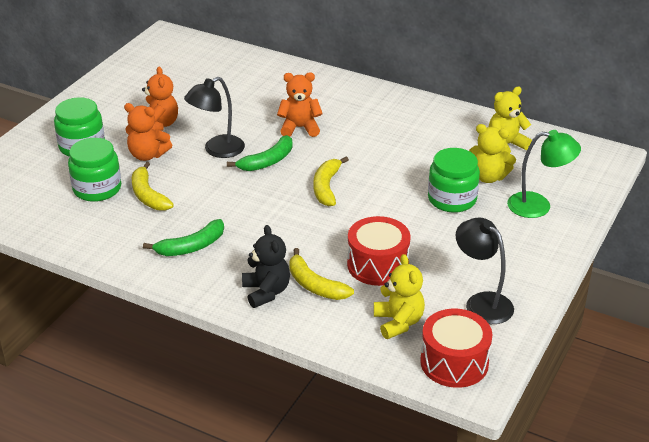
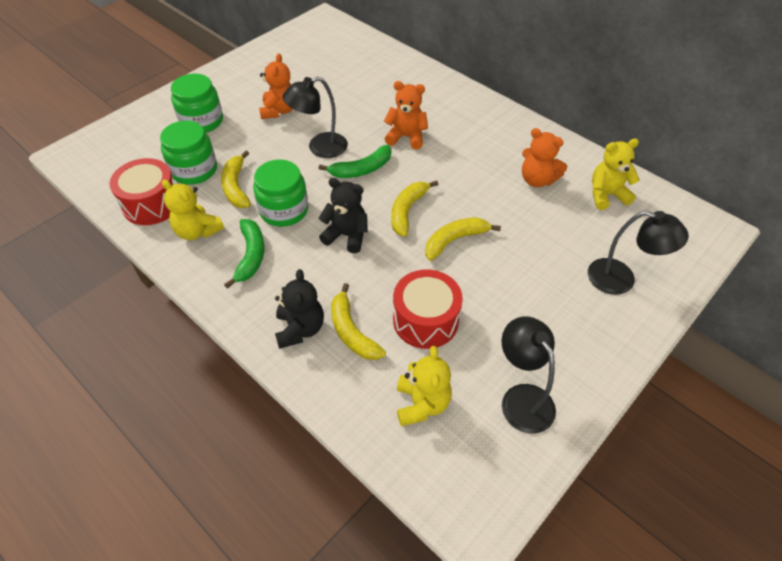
camera: 15 degrees right, 15 degrees up
(147, 155) = (255, 141): orange teddy bear -> orange teddy bear (537, 180)
(191, 246) = (251, 255): green banana -> green banana turned 75 degrees counterclockwise
(277, 216) = (346, 235): none -> black teddy bear
(380, 202) = (454, 240): none -> yellow banana
(452, 199) = (530, 252): green jar -> green jar (284, 210)
(454, 362) = (465, 478): red drum -> red drum (151, 204)
(488, 177) = (577, 231): yellow teddy bear -> yellow teddy bear (198, 231)
(538, 206) = (621, 279): green lamp -> black lamp

